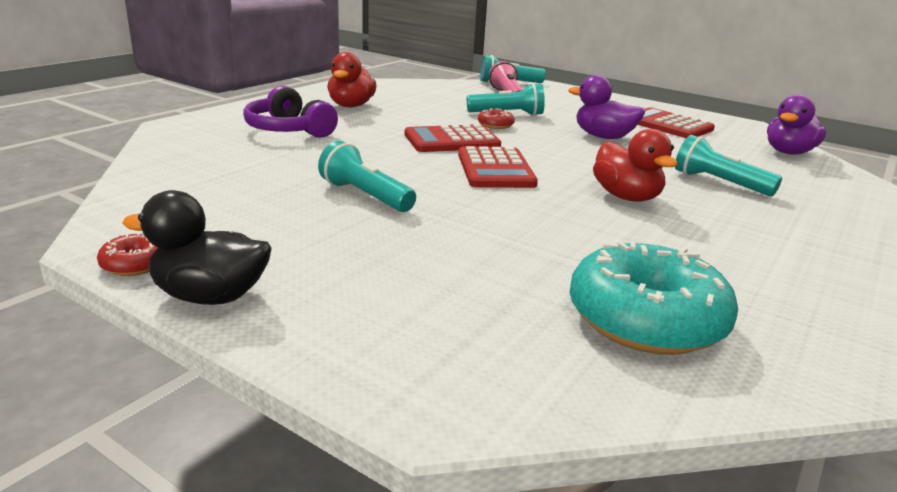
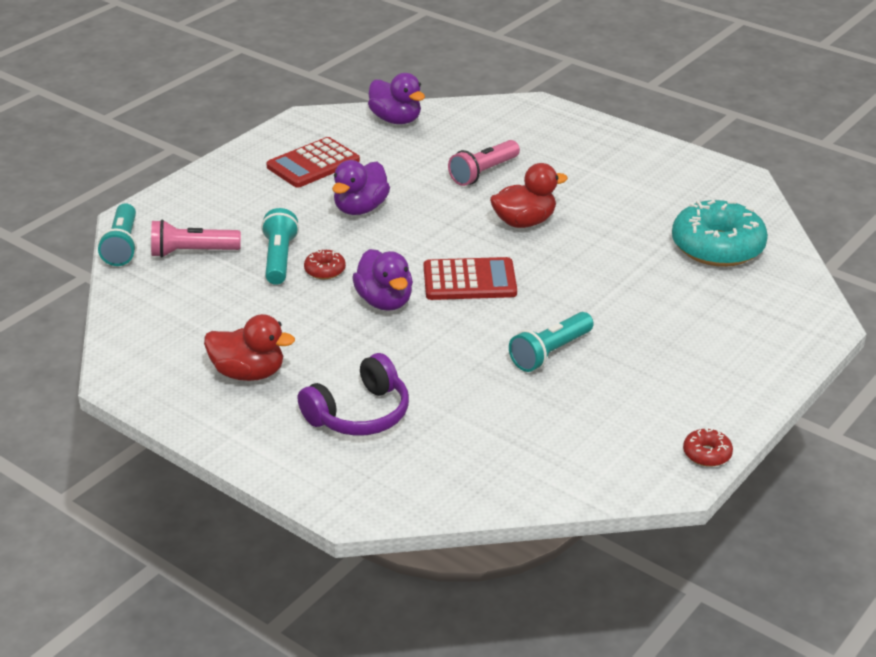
camera: 85 degrees left, 10 degrees up
(210, 296) = (740, 411): black duck -> none
(451, 140) = (384, 301): red calculator -> purple duck
(719, 183) = (483, 173): turquoise flashlight -> pink flashlight

